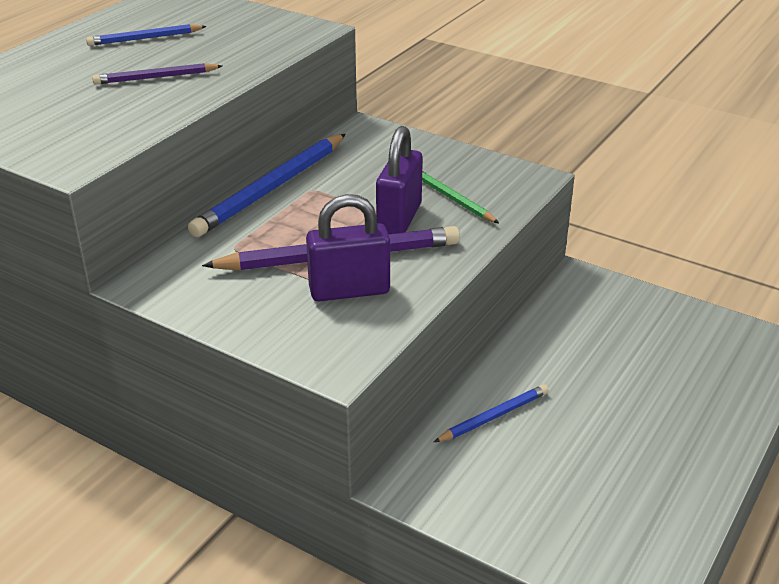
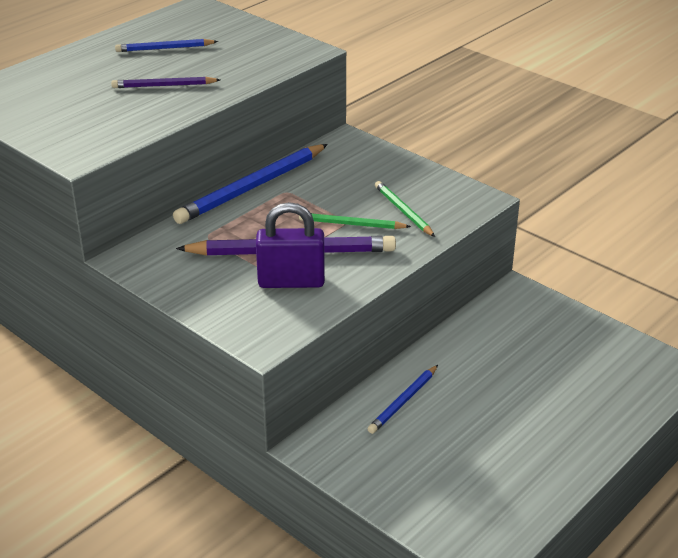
camera: 10 degrees right, 0 degrees up
(399, 219) = (352, 224): purple padlock -> green pencil
(493, 416) = (403, 401): blue pencil -> blue pencil turned 150 degrees clockwise

